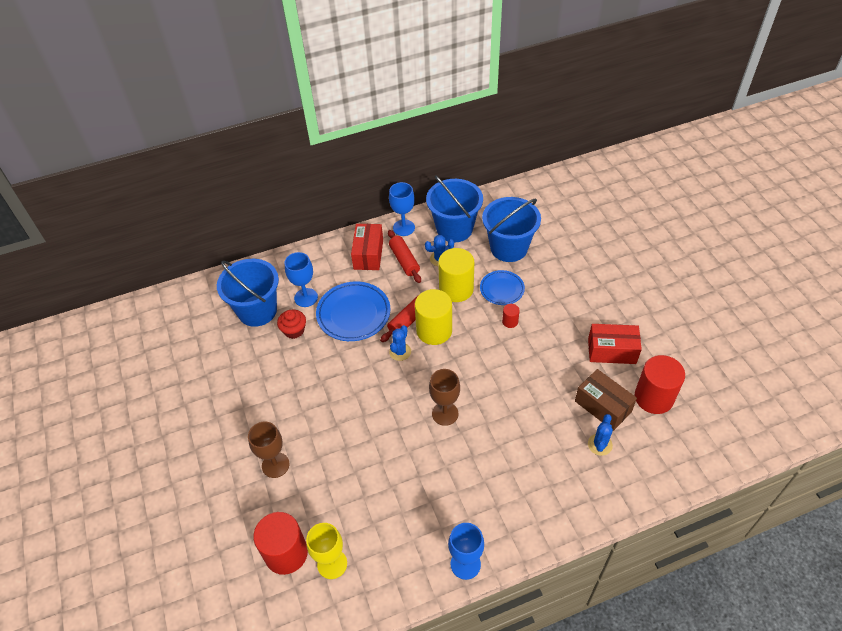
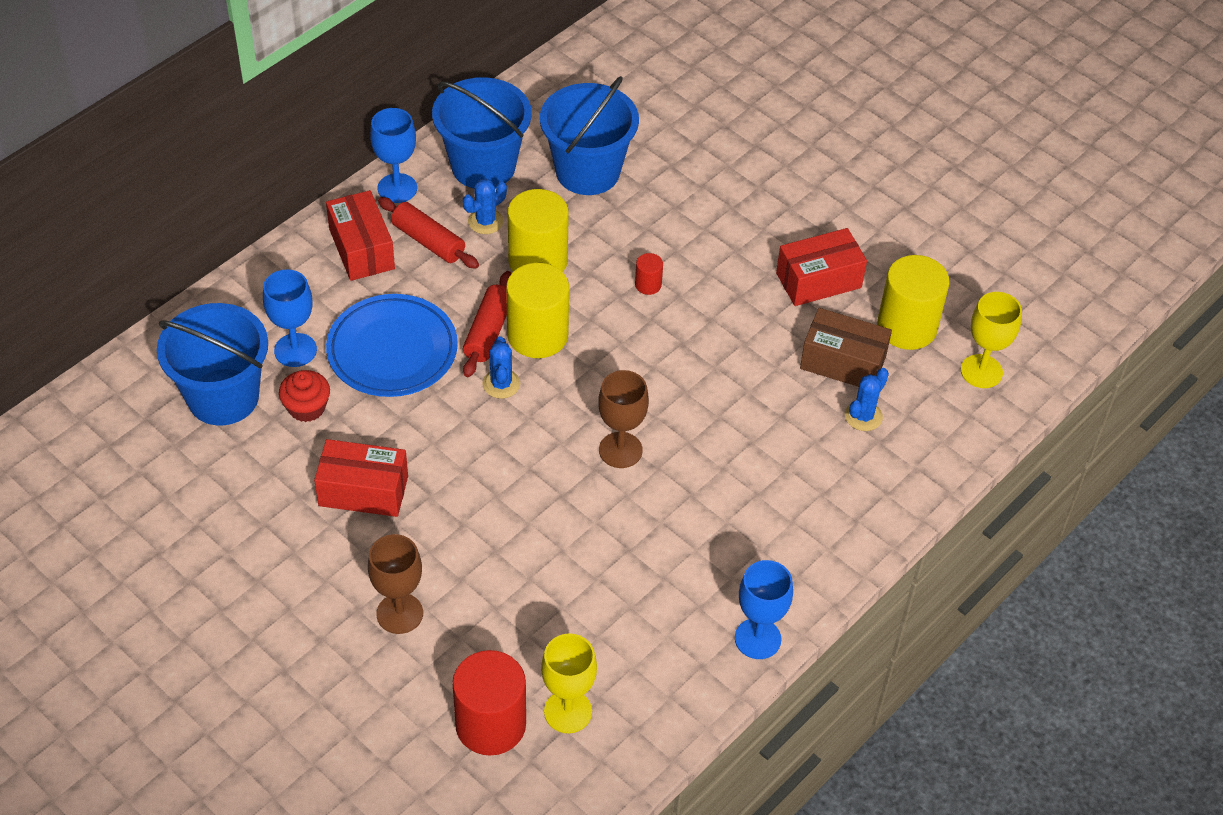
camera: 30 degrees left, 0 degrees up
(296, 387) = (363, 491): none -> red box
(502, 289) = (610, 240): blue plate -> none
(600, 444) = (863, 416): blue cactus -> blue cactus turned 45 degrees clockwise
(654, 397) = (907, 327): red cylinder -> yellow cylinder
(689, 442) = (981, 371): none -> yellow goblet

